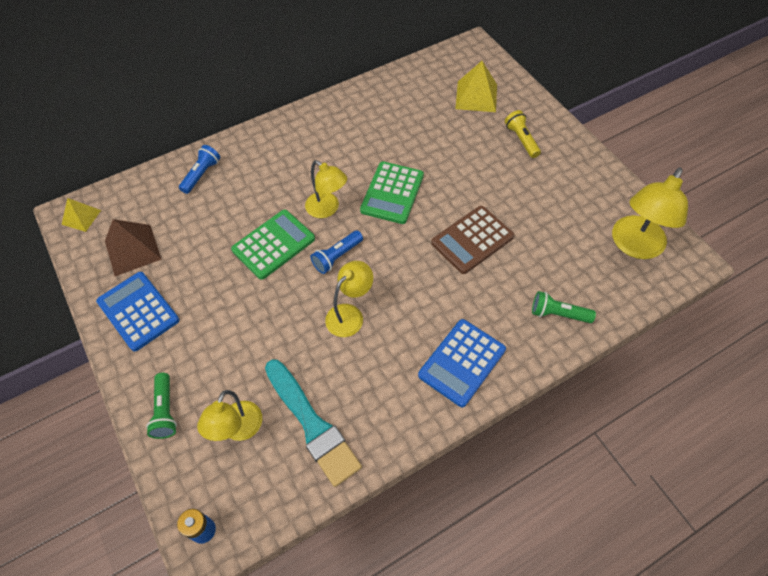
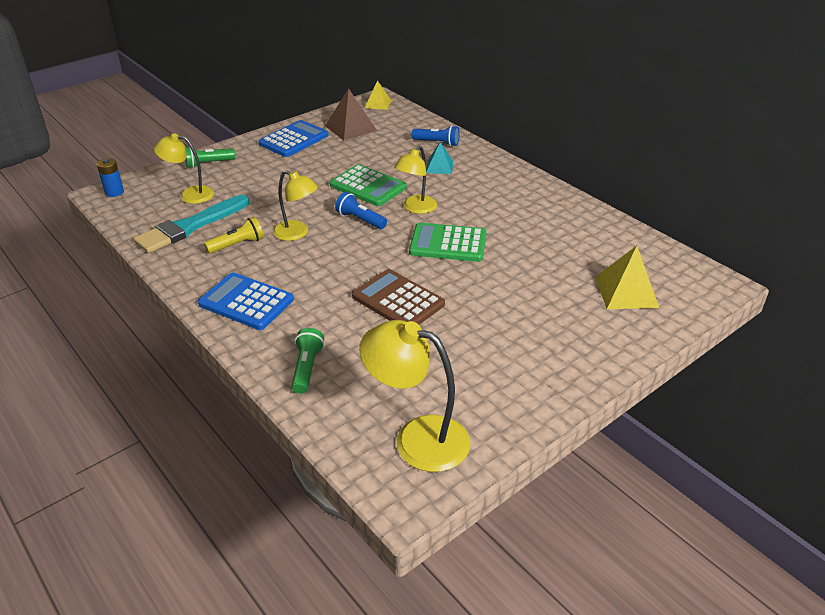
camera: 80 degrees right, 20 degrees down
(253, 180) = (439, 167): none -> turquoise pyramid
(521, 140) = (567, 332): yellow flashlight -> yellow flashlight (237, 244)

